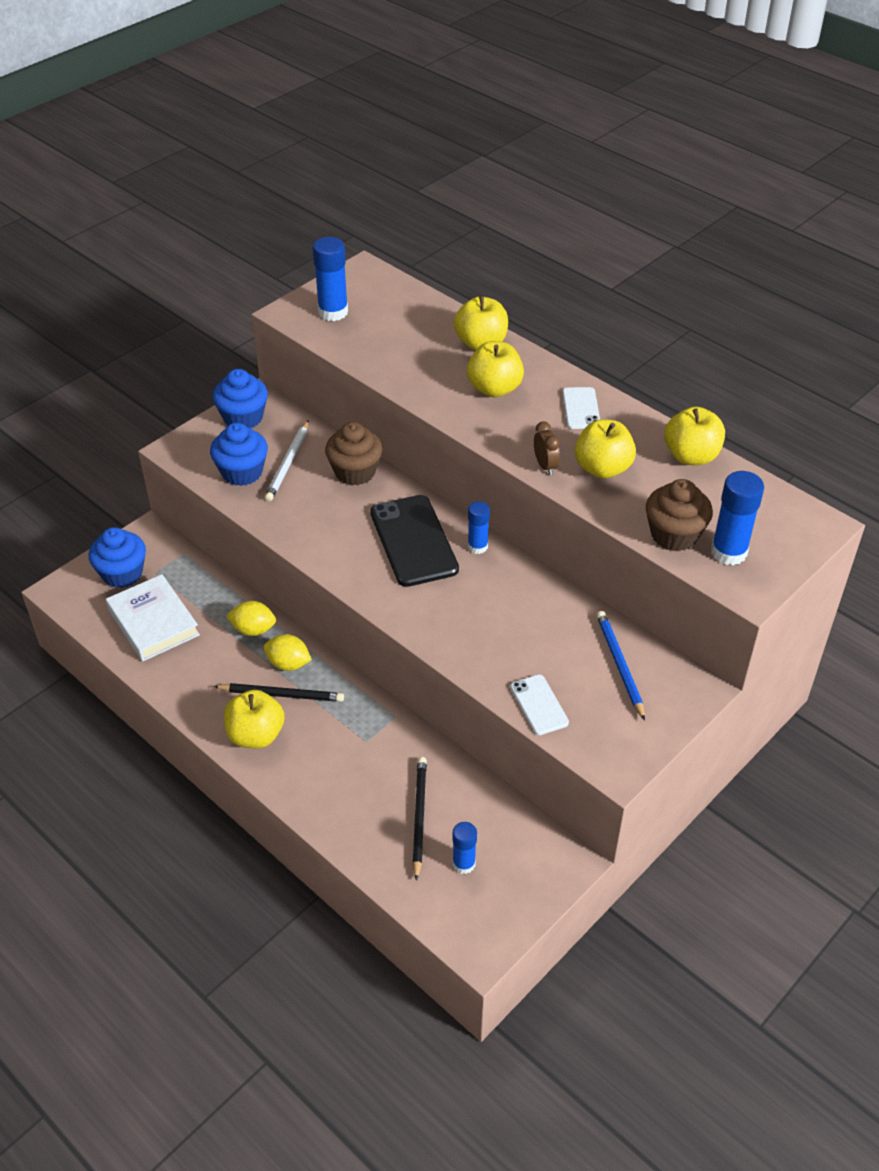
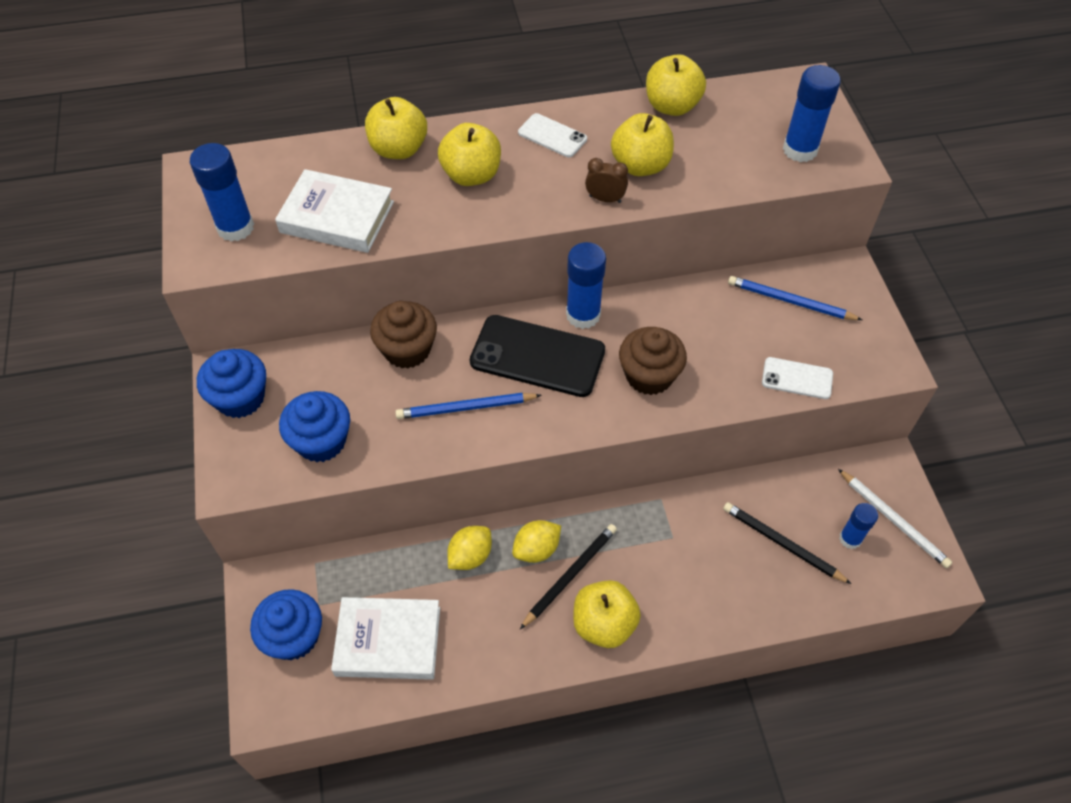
camera: 55 degrees left, 10 degrees up
(288, 463) = (345, 396): white pencil -> white pencil (893, 520)
(332, 527) = (465, 408): none -> blue pencil
(387, 349) = (337, 217): none -> white book
(477, 546) = (583, 315): blue glue stick -> blue glue stick, size x1.59
(674, 535) = (755, 169): brown cupcake -> brown cupcake (649, 376)

